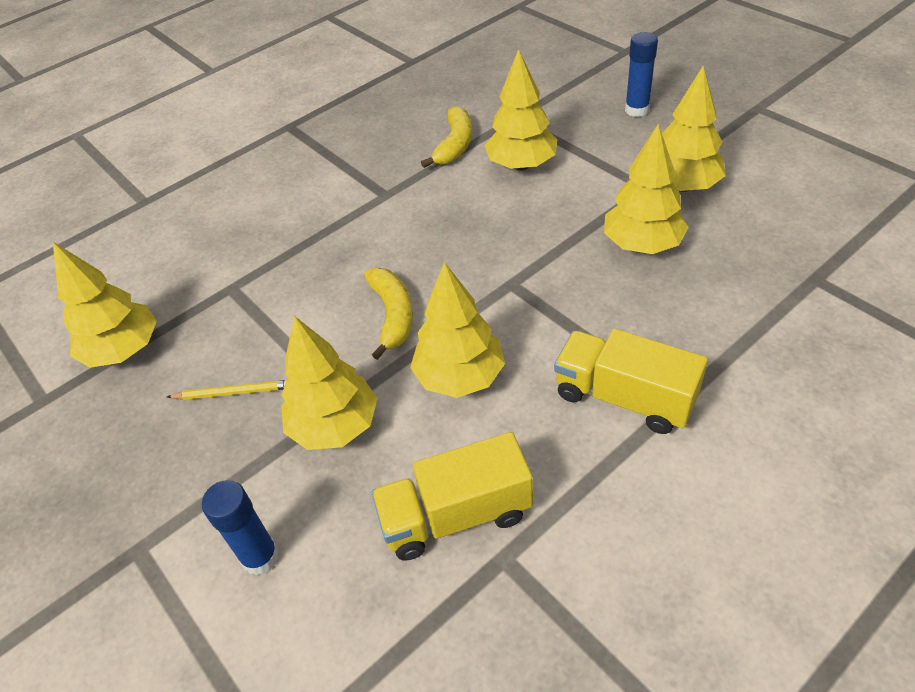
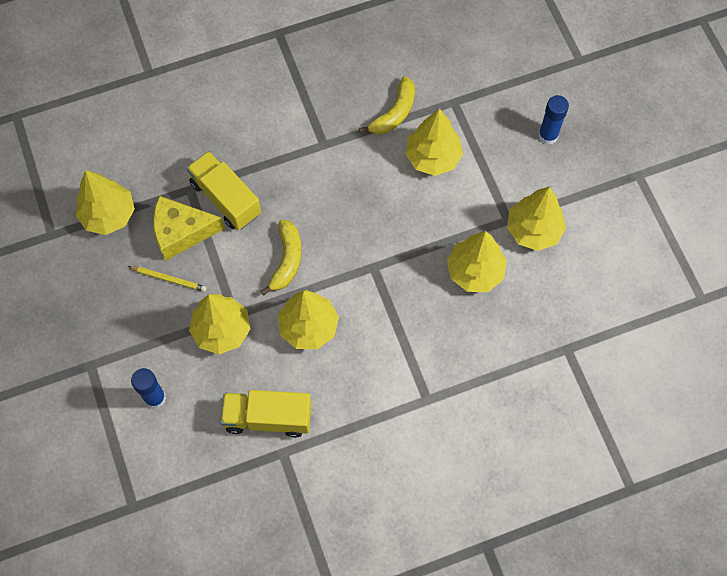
camera: 15 degrees right, 20 degrees up
(234, 334) = (181, 232): none -> yellow cheese
(624, 397) = (398, 383): yellow truck -> yellow truck (226, 198)

